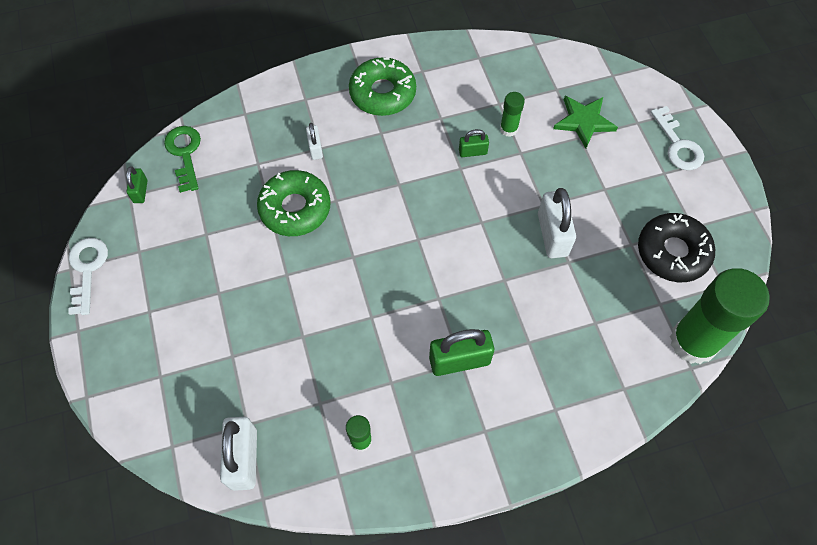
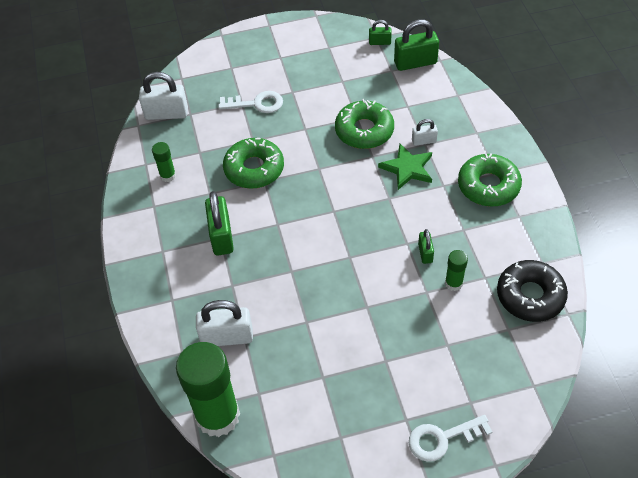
camera: 95 degrees right, 10 degrees down
(87, 269) = (315, 23): white key -> white key (256, 104)
(184, 153) = (415, 63): green key -> green padlock
(352, 330) = (254, 169): none -> green donut
(552, 234) = (335, 311): white padlock -> white padlock (227, 337)
(584, 122) = (467, 350): green star -> green star (407, 168)
(672, 252) = (312, 413): black donut -> black donut (530, 296)

